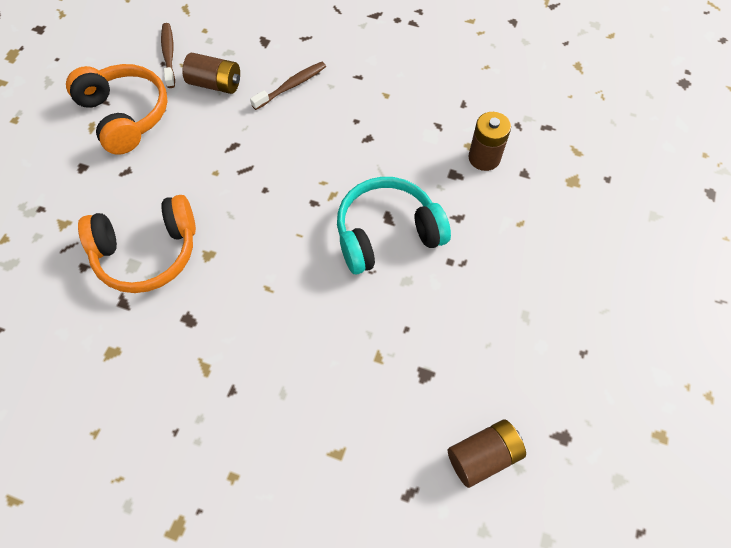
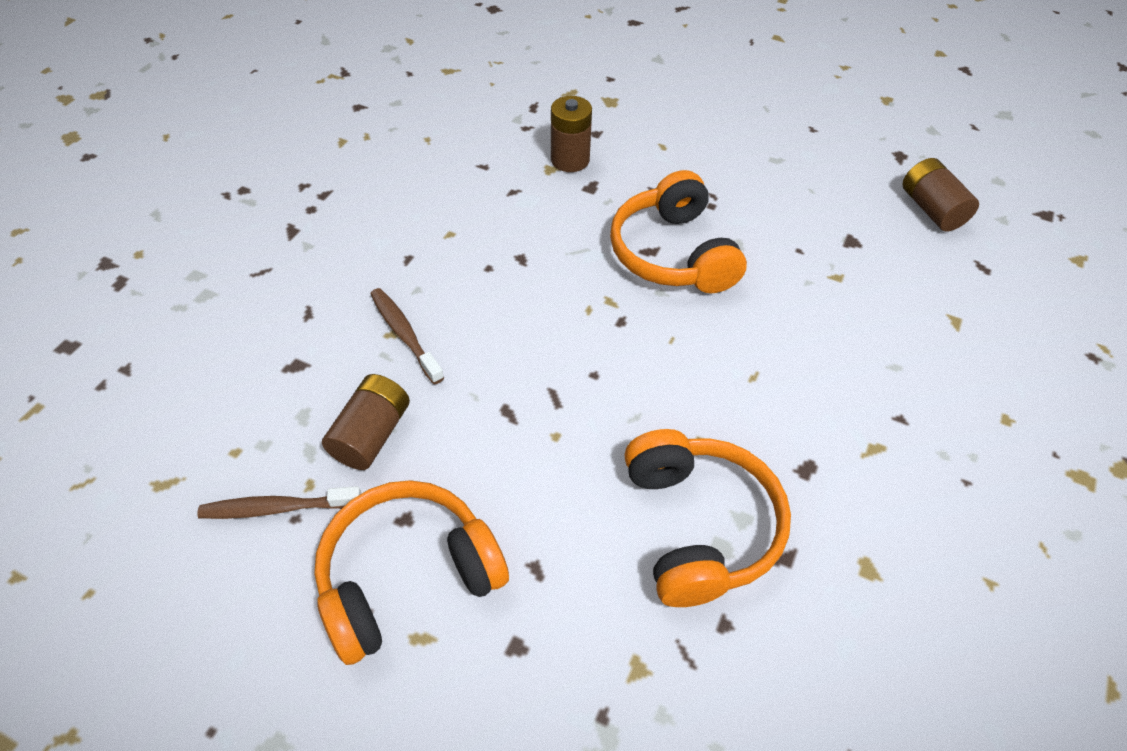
camera: 85 degrees left, 10 degrees down
(387, 233) = (672, 253): turquoise headphones -> orange headphones

